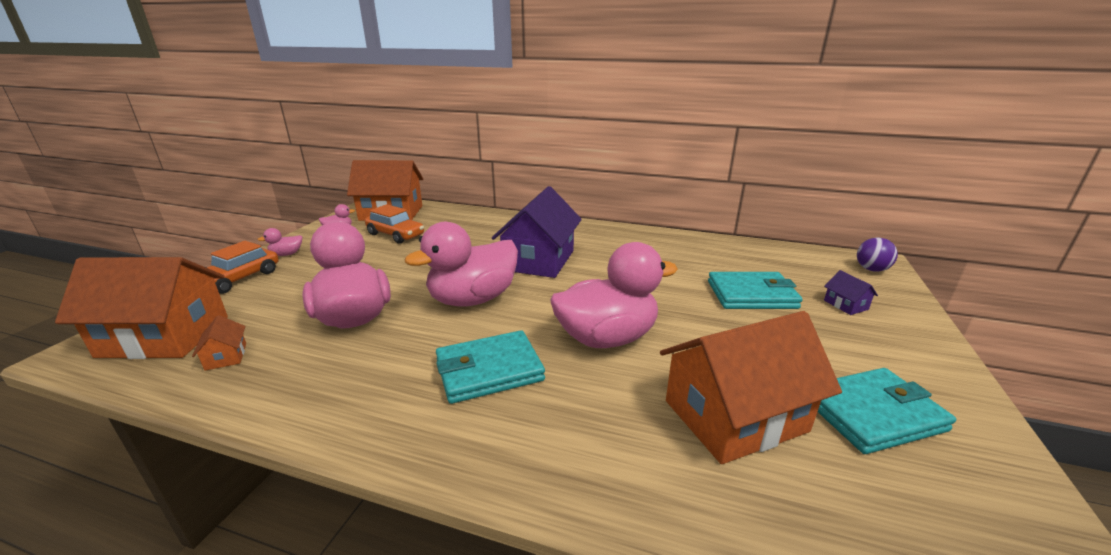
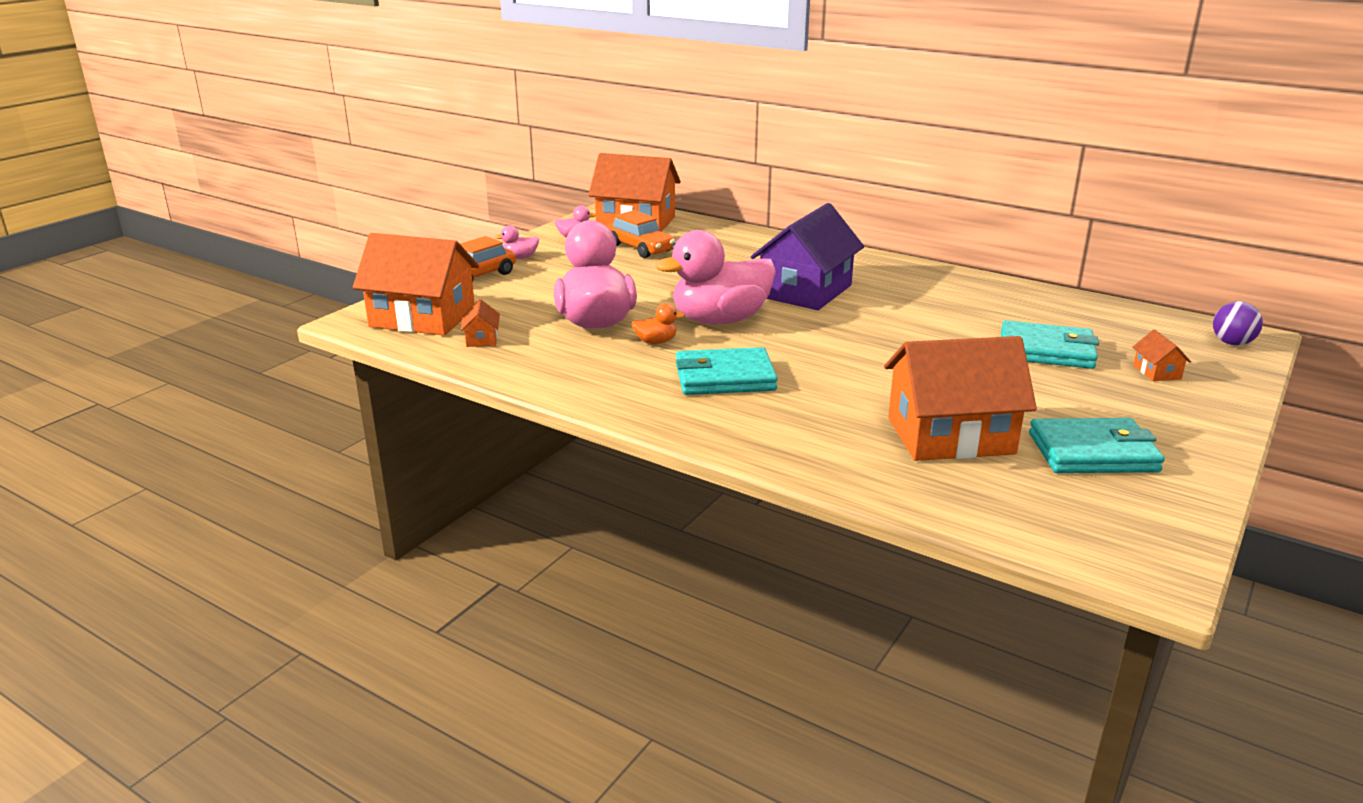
camera: 15 degrees right, 0 degrees up
(414, 333) = (656, 342): none -> orange duck
(606, 338) = (853, 368): pink duck -> none
(845, 305) = (1157, 372): purple house -> orange house

